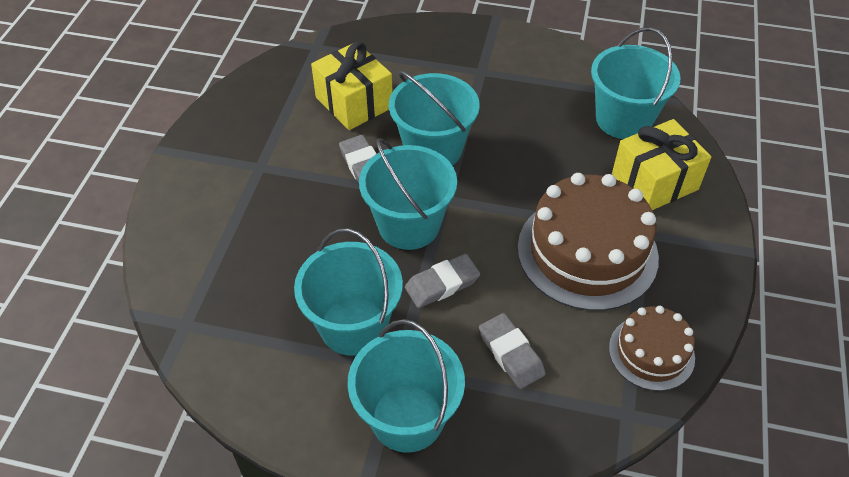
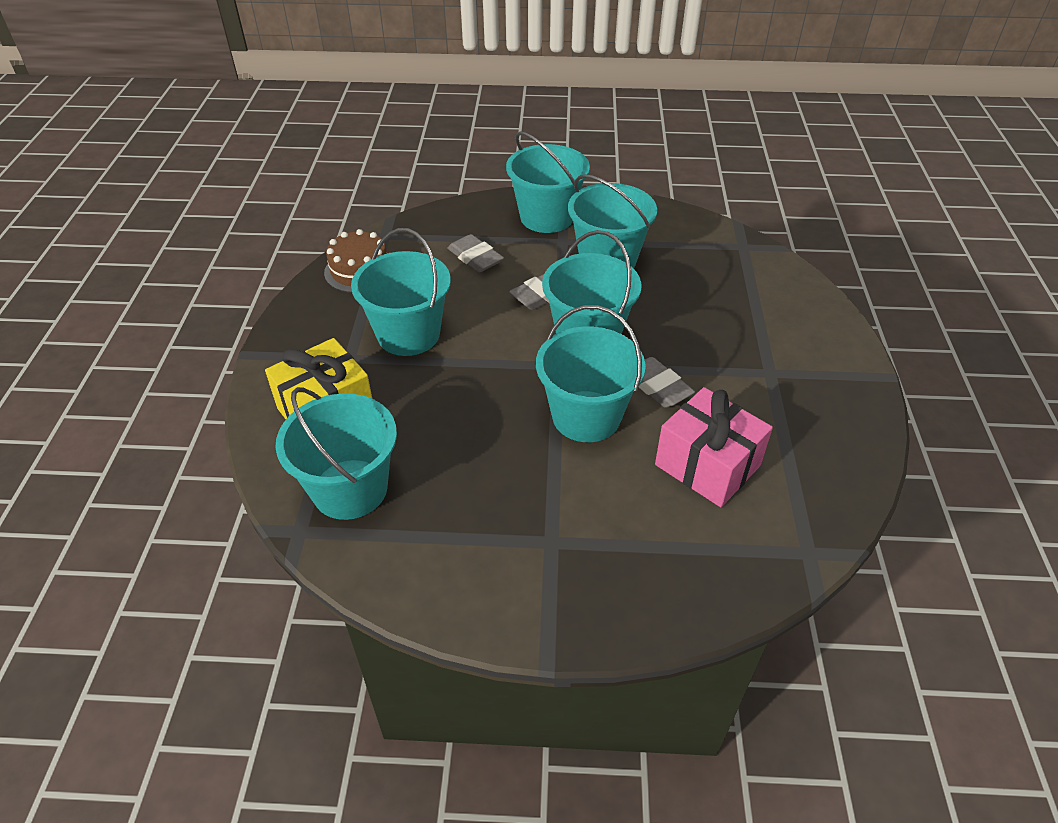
camera: 170 degrees right, 5 degrees down
(354, 102) = (707, 465): yellow gift -> pink gift
(587, 252) = (408, 334): brown cake -> turquoise bucket

